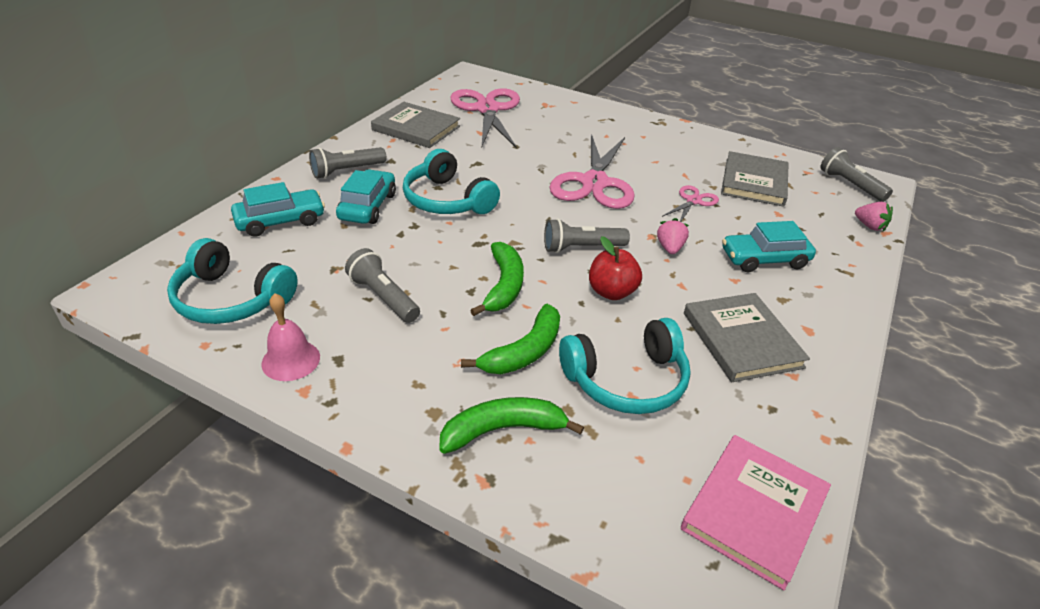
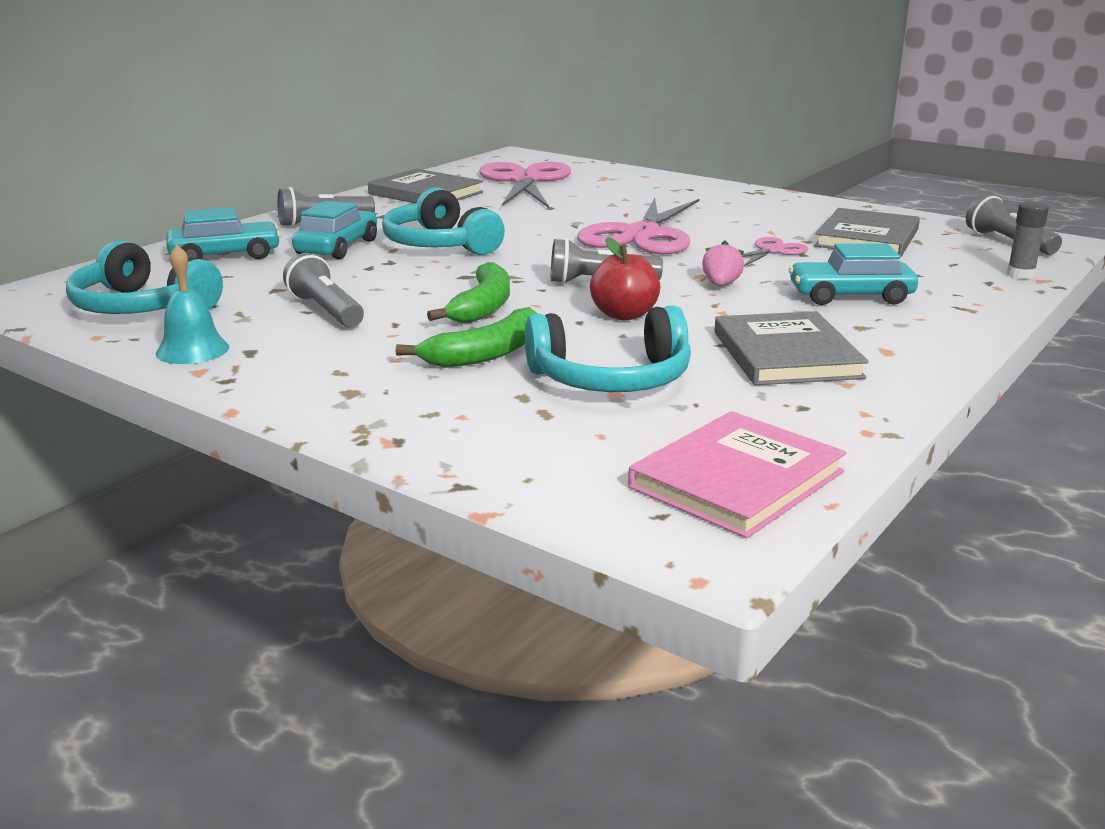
camera: 10 degrees right, 15 degrees down
(291, 360) = (192, 350): pink bell -> turquoise bell
(502, 430) = (430, 407): green banana -> none
(869, 226) = (1020, 274): pink strawberry -> grey glue stick

